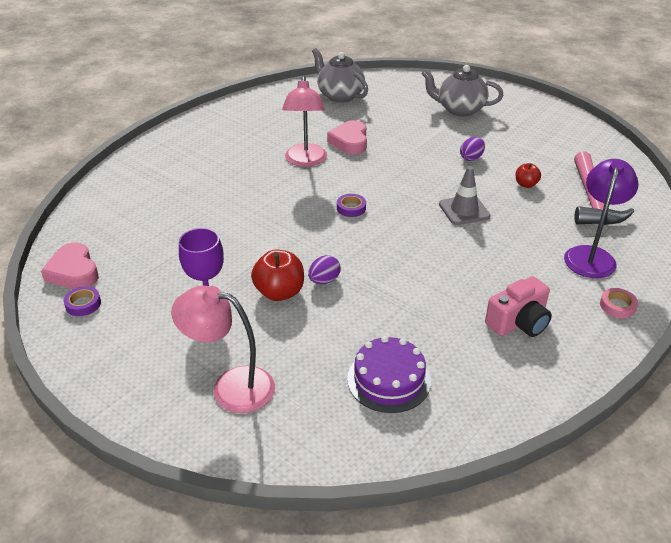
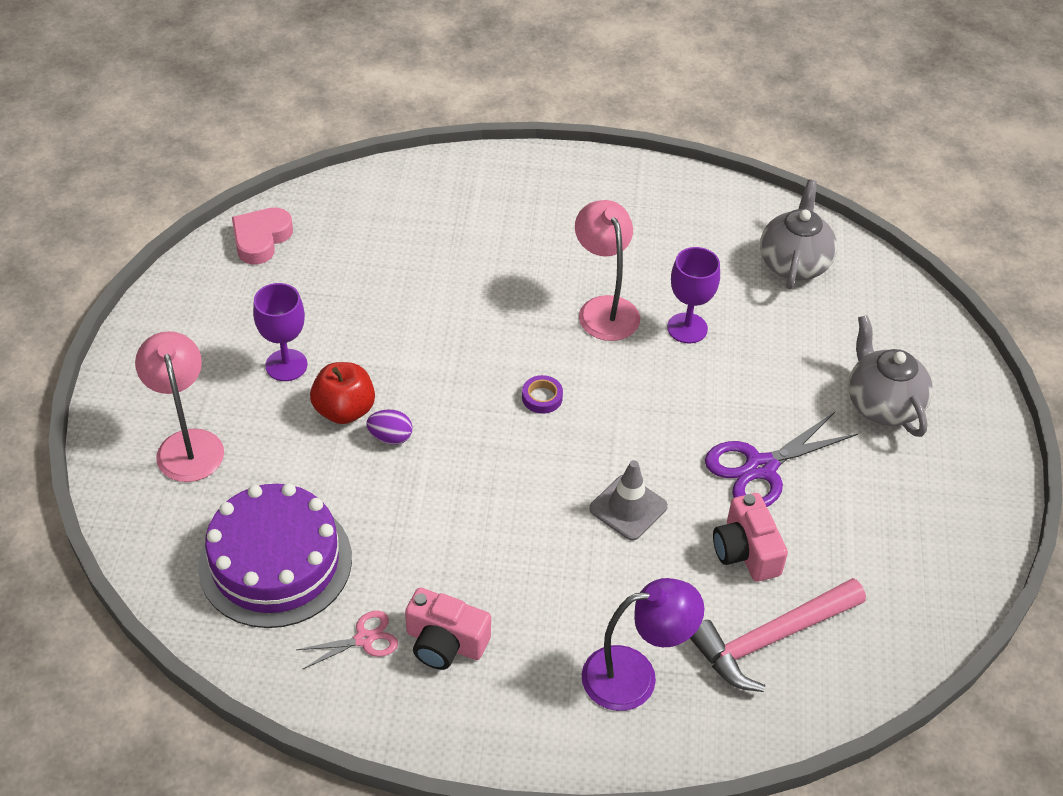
camera: 55 degrees right, 10 degrees up
(83, 304) = (222, 275): purple tape -> none
(305, 161) = (604, 308): pink lamp -> pink lamp turned 105 degrees clockwise
(350, 141) = (687, 328): pink heart -> purple goblet
(389, 380) = (275, 562): purple cake -> purple cake, size x1.57
(471, 158) = (761, 468): purple egg -> purple scissors
(491, 360) = (364, 639): none -> pink scissors
(526, 184) = (746, 551): red apple -> pink camera
(617, 306) = (547, 734): pink tape -> none

